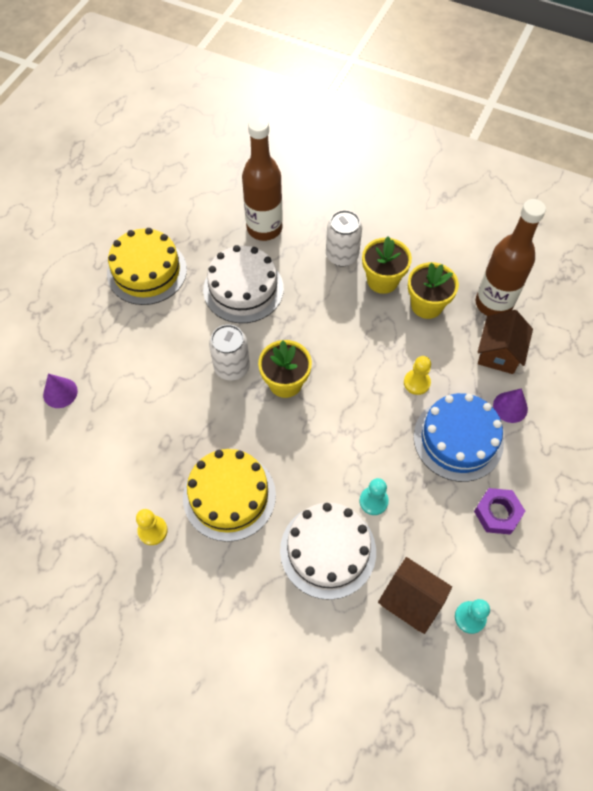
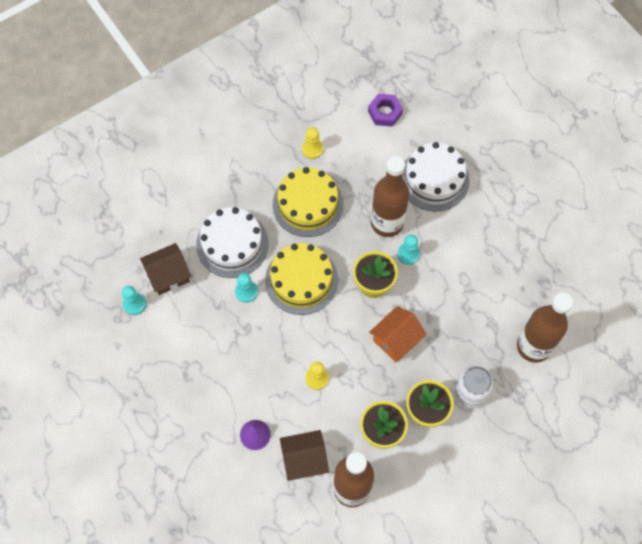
camera: 120 degrees right, 5 degrees up
(60, 392) = (452, 135): purple cone -> none
(147, 271) = (534, 235): yellow cake -> yellow cake (301, 280)
(206, 404) = (387, 223): none -> brown bottle
(232, 367) = (408, 254): white can -> turquoise pawn
(243, 289) = (477, 298): white cake -> white cake (434, 179)
(331, 335) = (396, 340): none -> orange house
(458, 439) = (254, 378): blue cake -> none
(497, 513) = (185, 367): purple nut -> purple nut (385, 112)
(499, 353) = (304, 459): brown house -> brown house turned 60 degrees counterclockwise

